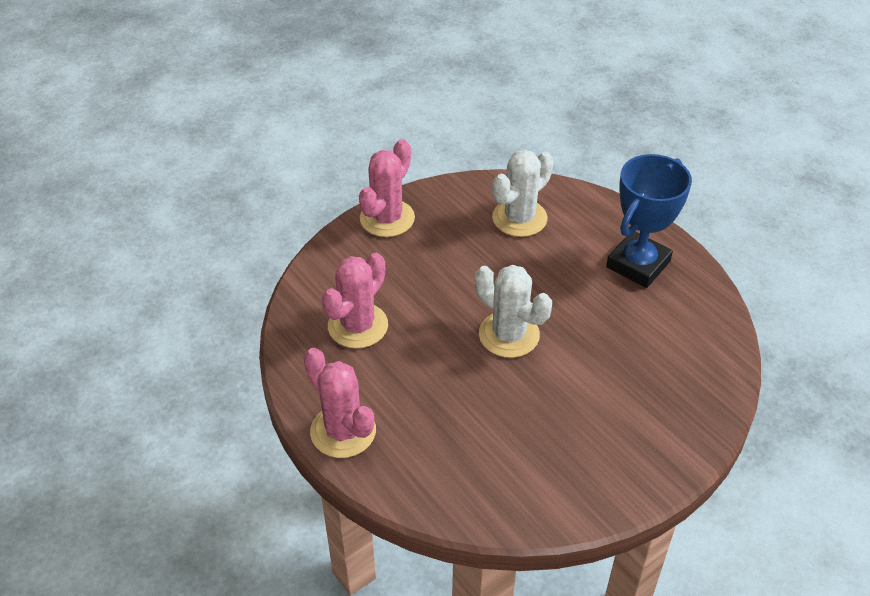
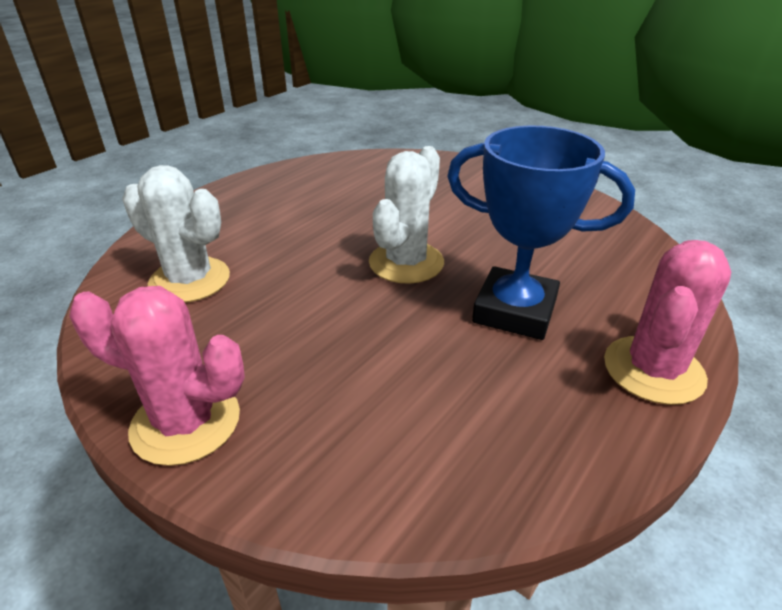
camera: 105 degrees left, 10 degrees down
(358, 326) = (458, 401): pink cactus -> none
(638, 264) = (268, 199): blue trophy -> blue trophy (515, 311)

